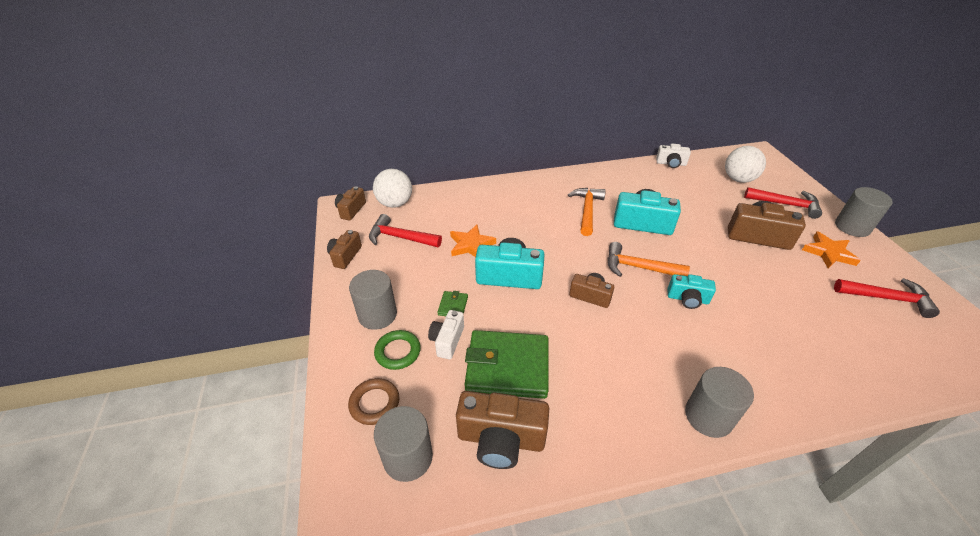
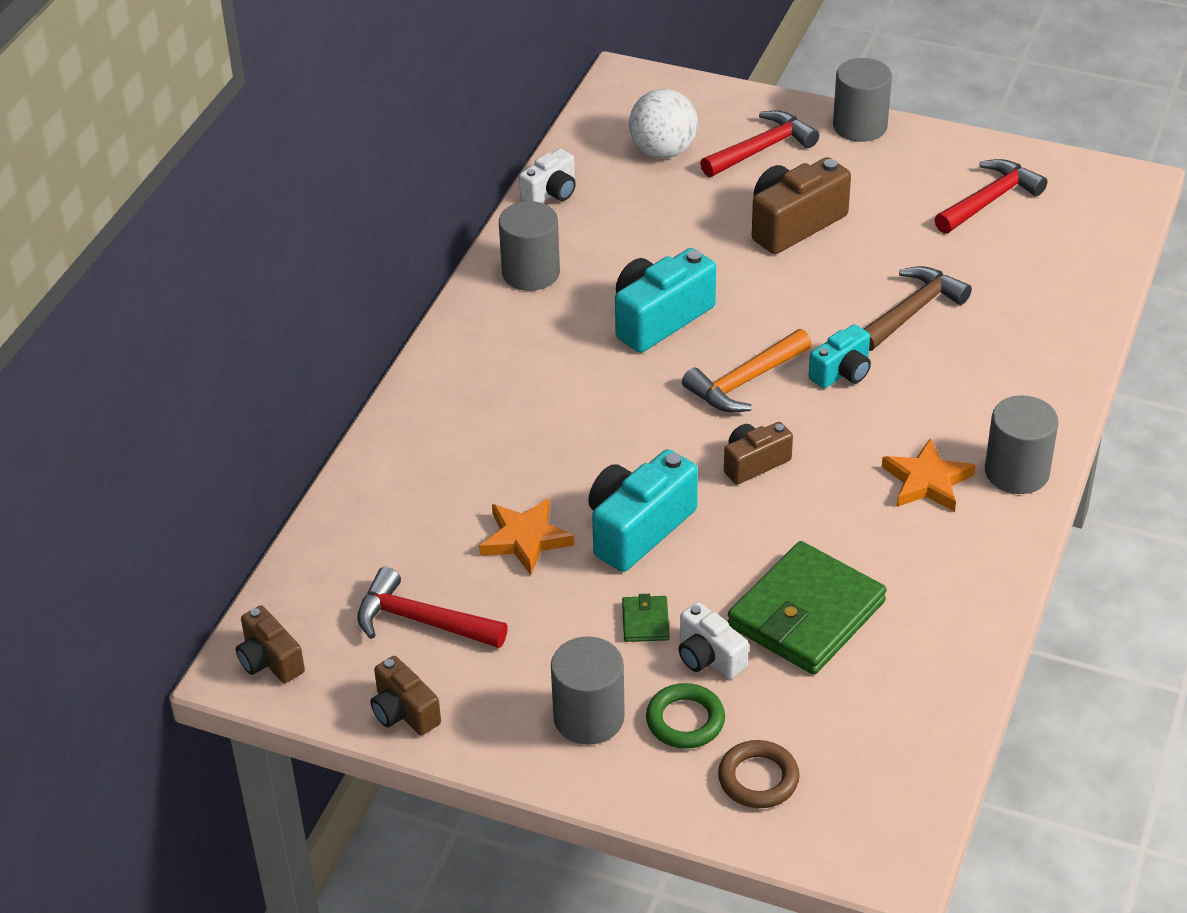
camera: 55 degrees left, 0 degrees up
(395, 203) = (311, 591): white ball -> none
(400, 237) = (421, 621): red hammer -> red hammer turned 60 degrees clockwise
(408, 457) = (868, 774): grey cylinder -> grey cylinder (531, 273)
(453, 306) = (645, 621): green wallet -> green wallet turned 45 degrees clockwise
(501, 439) = (908, 673): brown camera -> none
(587, 210) = (571, 360): orange hammer -> none
(764, 306) = (912, 311): none -> brown hammer
(828, 253) = (882, 185): orange star -> orange star (927, 481)

